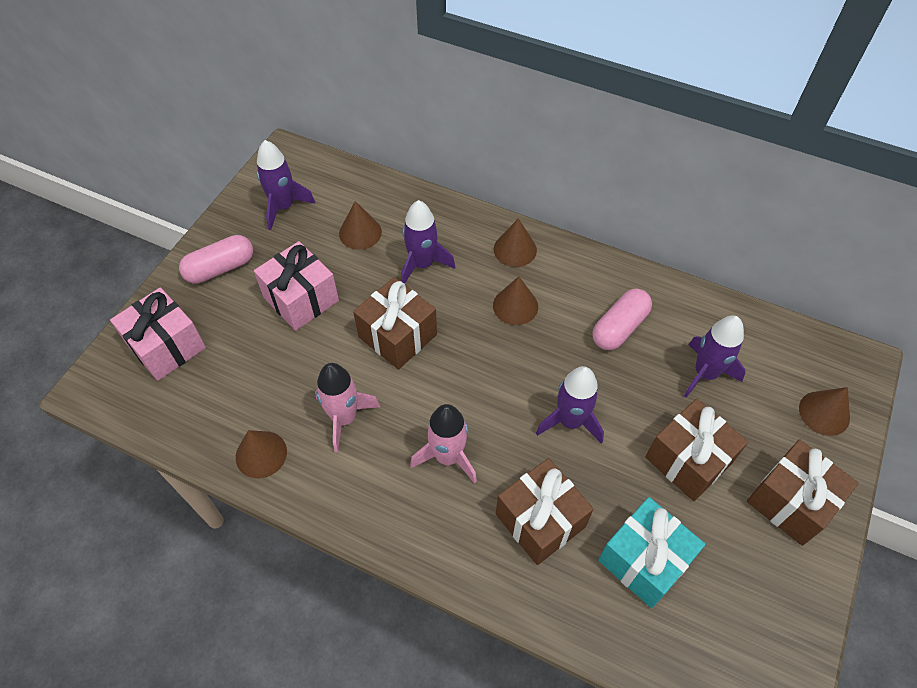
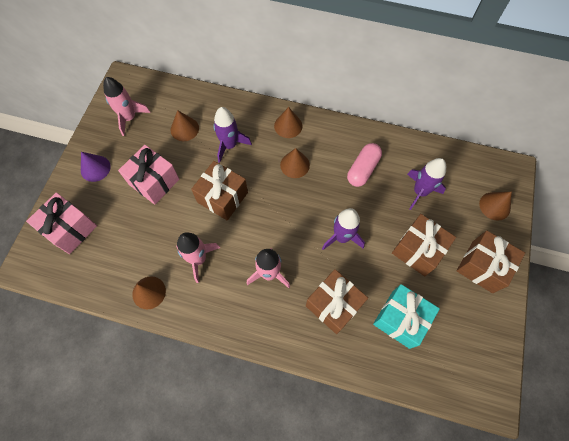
camera: 10 degrees left, 10 degrees up
(220, 268) = (95, 168): pink capsule -> purple cone
(283, 207) = (129, 118): purple rocket -> pink rocket

